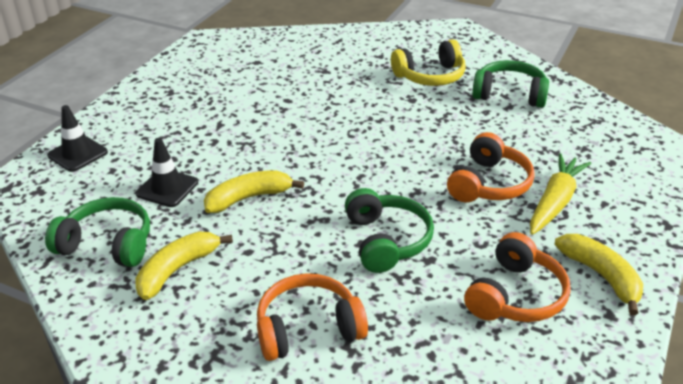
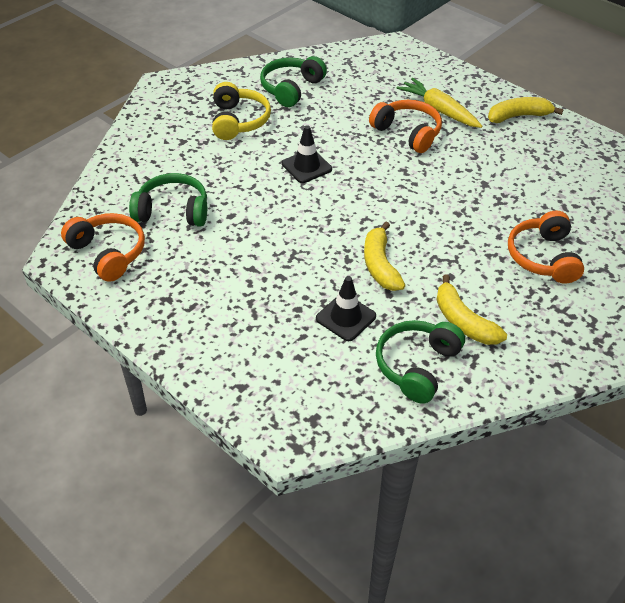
camera: 75 degrees left, 10 degrees up
(77, 154) = (257, 384): black traffic cone -> black traffic cone (306, 166)
(387, 240) = (458, 199): green headphones -> green headphones (173, 211)
(516, 295) = (529, 155): orange headphones -> orange headphones (108, 253)

